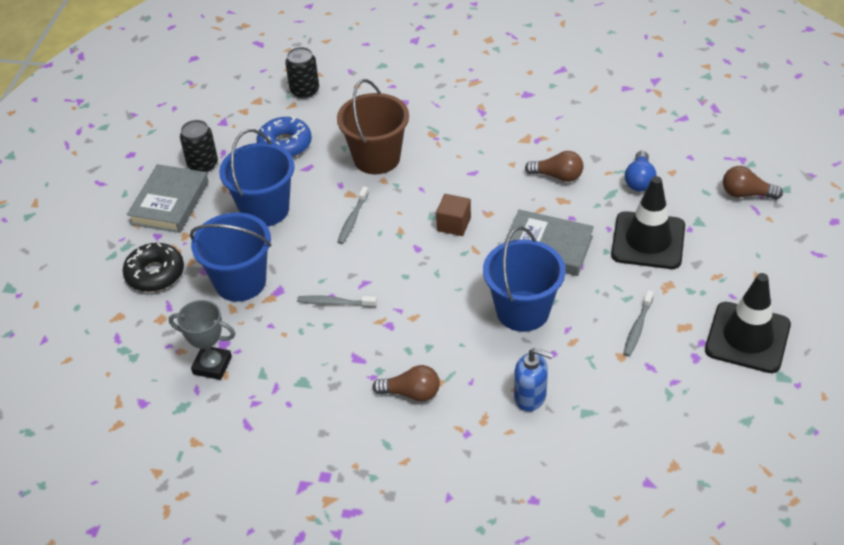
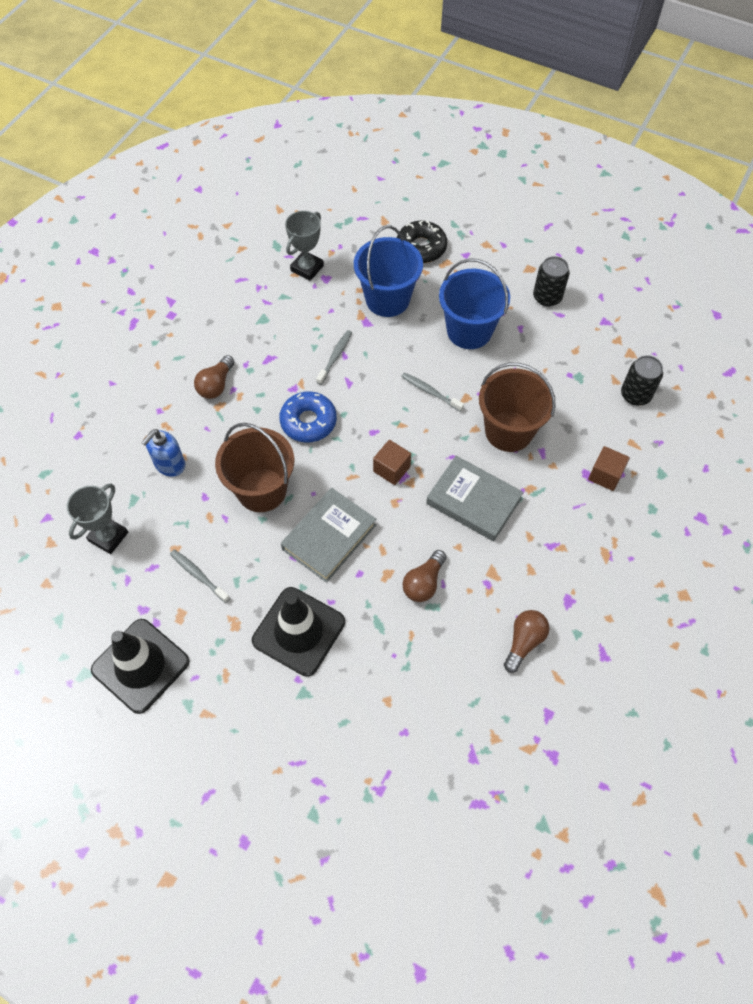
camera: 105 degrees right, 15 degrees up
(169, 203) = (503, 267): grey book -> grey book (473, 501)
(285, 144) = (555, 362): blue donut -> blue donut (308, 422)
(398, 94) = (605, 475): none -> brown cube
(522, 311) = (261, 490): blue bucket -> brown bucket
(639, 180) = (387, 661): blue light bulb -> none
(639, 416) = (108, 536): none -> grey trophy
(746, 194) = (323, 765): brown light bulb -> brown light bulb (524, 642)

